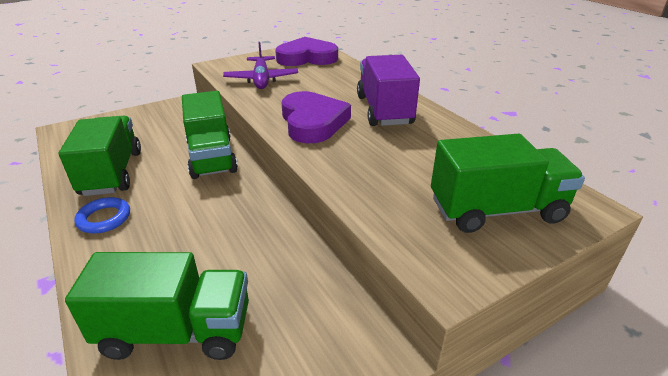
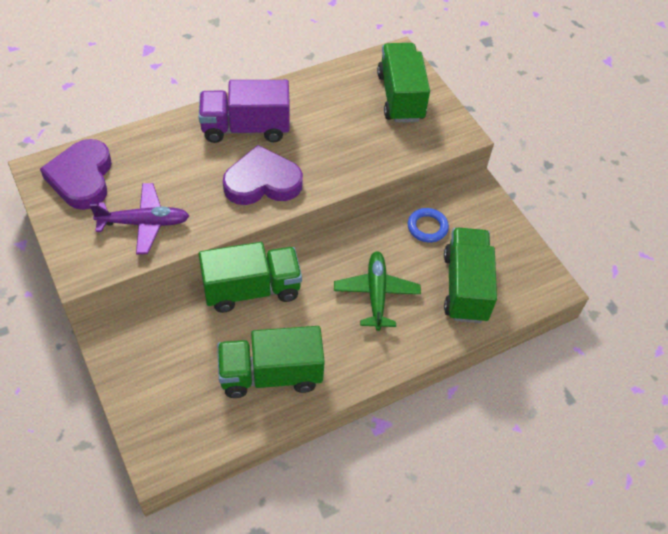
camera: 90 degrees left, 20 degrees up
(104, 218) = (347, 360): blue ring -> blue ring (427, 227)
(187, 238) = (376, 293): none -> green plane

